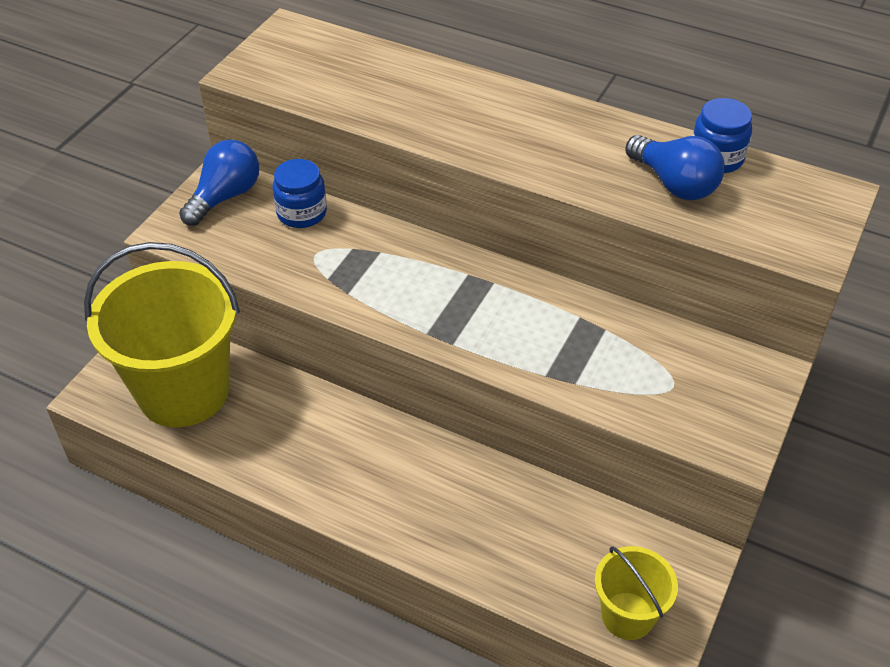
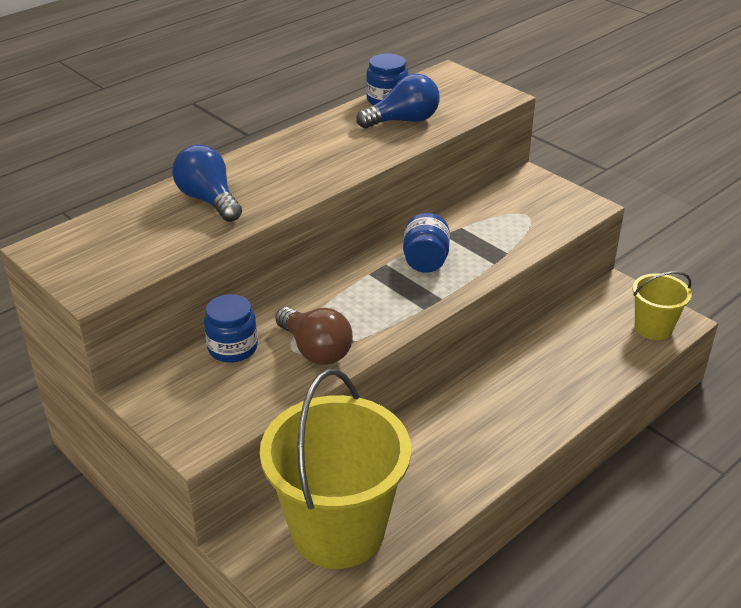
camera: 70 degrees left, 10 degrees down
(225, 197) = (172, 393): blue light bulb -> blue light bulb (209, 200)
(321, 269) = (315, 350): none -> brown light bulb
(516, 313) = (425, 261): none -> blue jar

